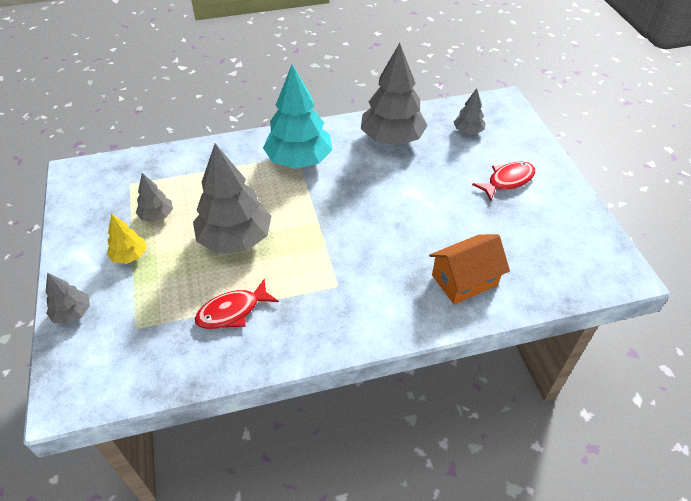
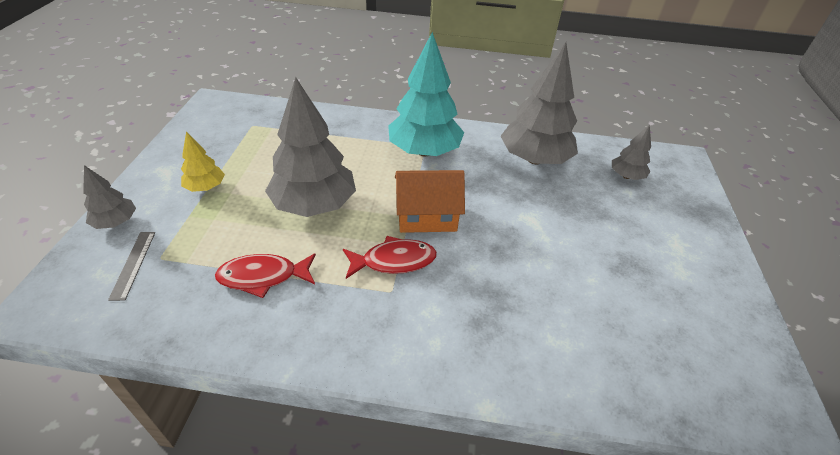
camera: 20 degrees right, 5 degrees down
(117, 341) = (133, 264): none -> grey ruler
(157, 215) = (256, 159): grey tree -> none
(464, 280) = (548, 341): orange house -> orange house (426, 216)
(507, 181) = (654, 242): red fish -> red fish (394, 261)

